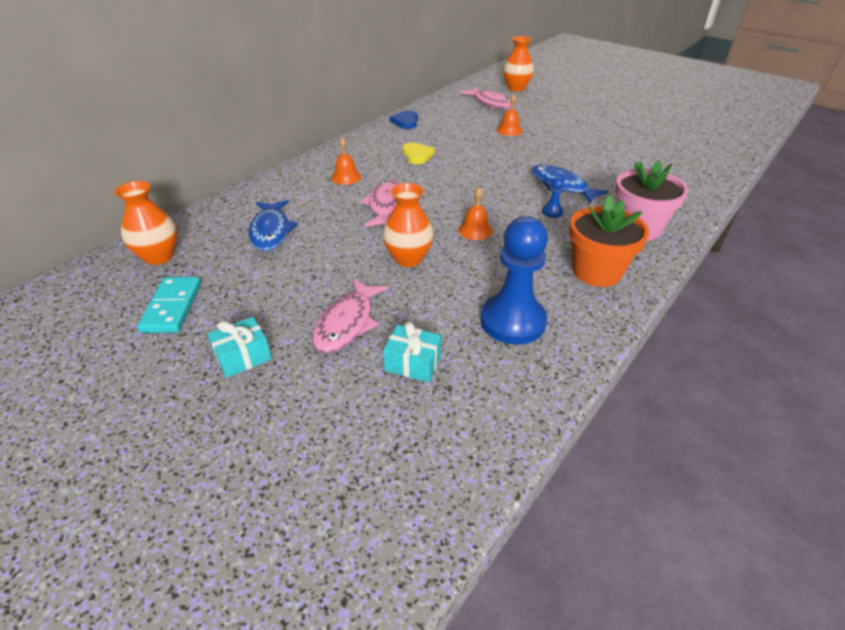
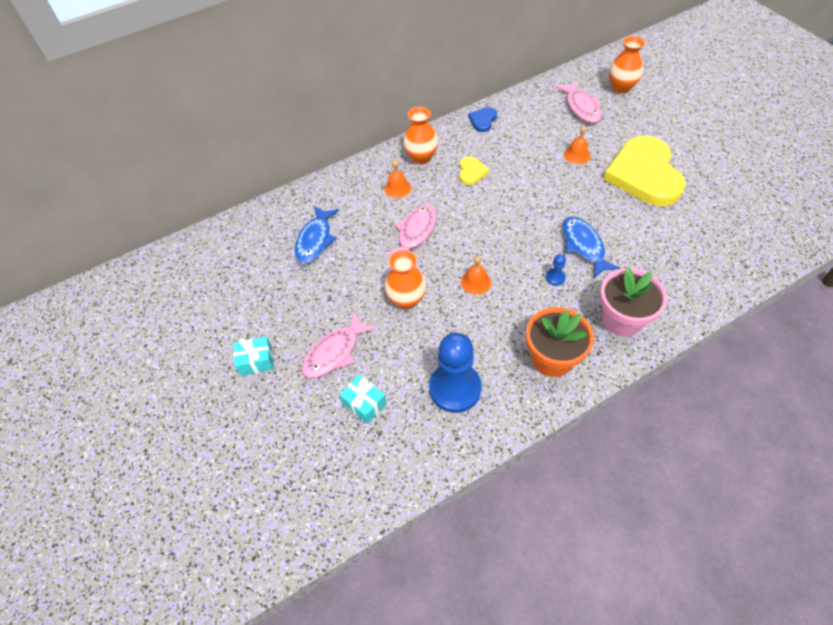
camera: 25 degrees right, 15 degrees up
(158, 256) = (229, 246): orange vase -> orange vase (421, 157)
(172, 307) = (225, 300): turquoise domino -> none
(577, 133) = (644, 174): none -> yellow heart

